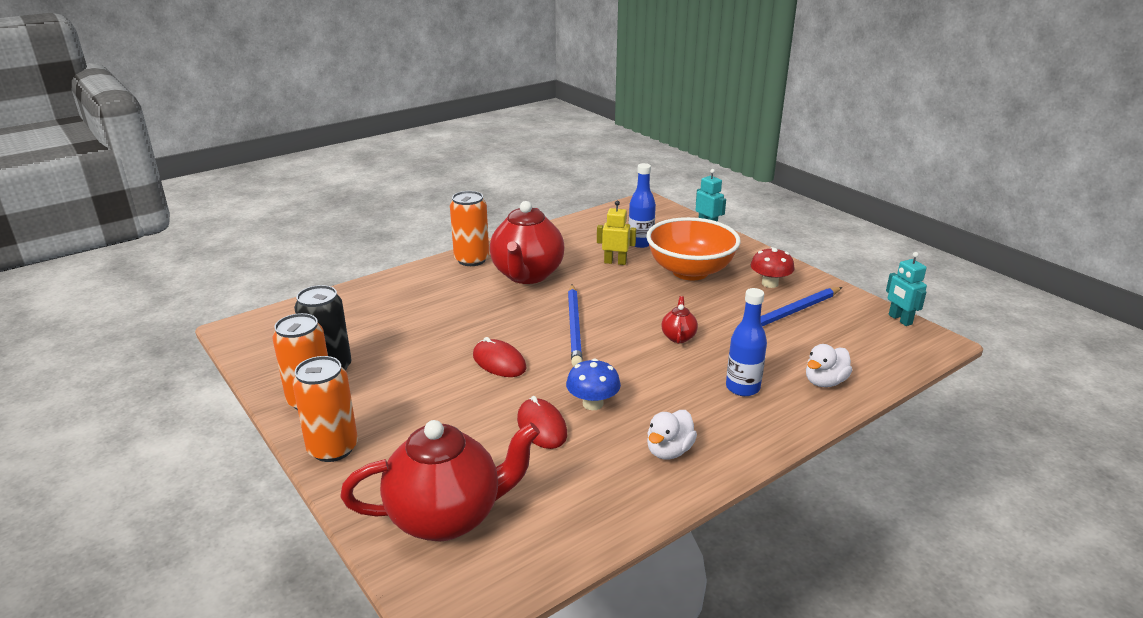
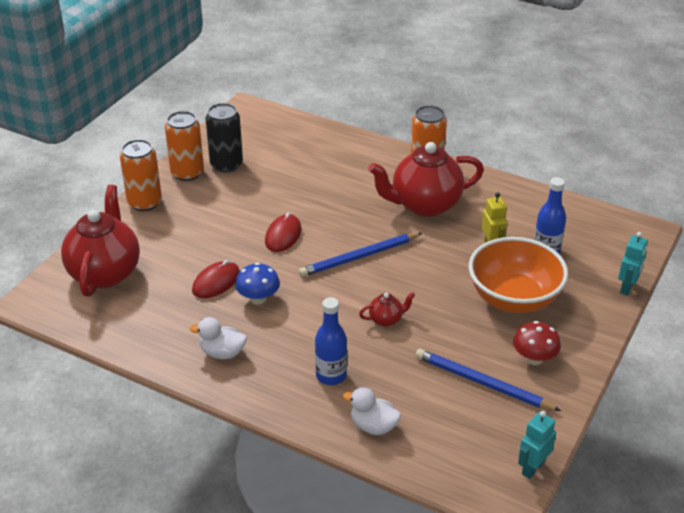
camera: 65 degrees right, 10 degrees up
(447, 517) = (105, 273): red teapot -> red teapot turned 135 degrees counterclockwise

